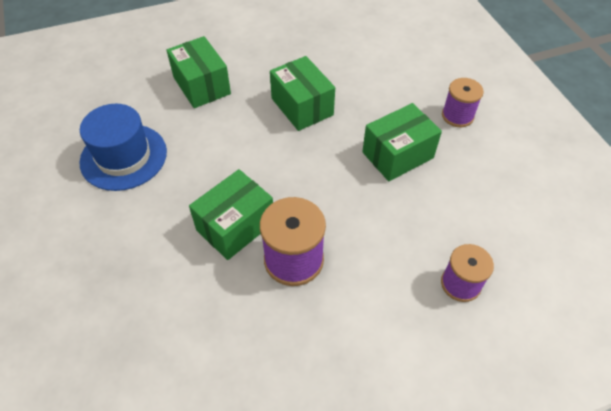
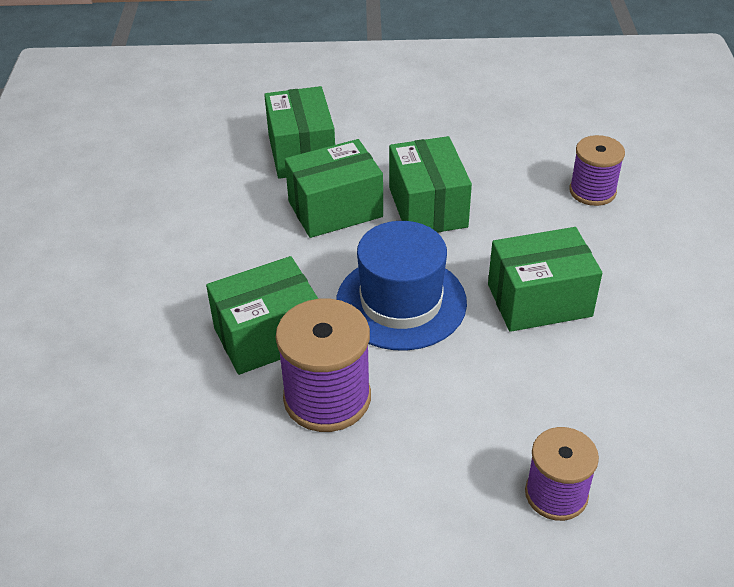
camera: 20 degrees right, 10 degrees down
(123, 157) = (162, 218): blue hat -> blue hat (401, 302)
(242, 122) = (335, 209): none -> green box
(457, 116) = (657, 268): purple spool -> purple spool (592, 191)

